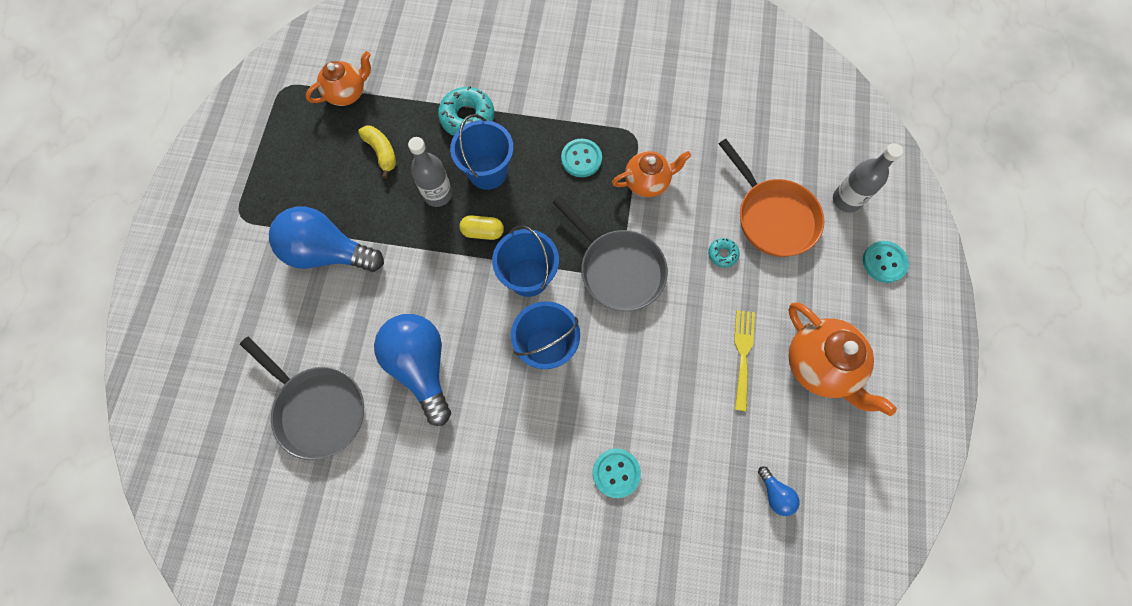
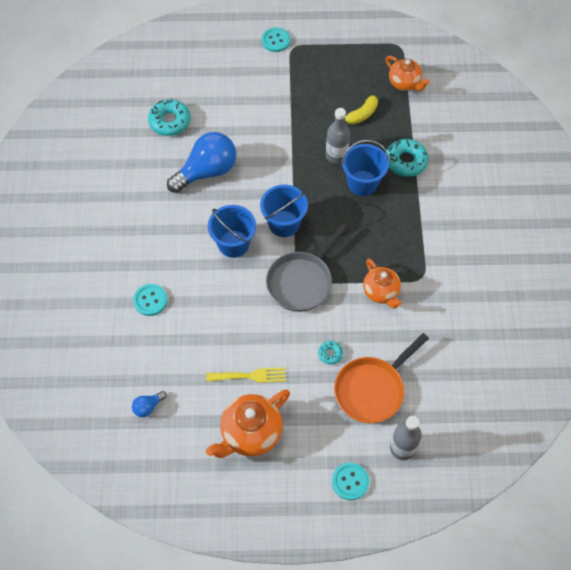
camera: 80 degrees right, 10 degrees down
(318, 409) = (170, 121): grey pan -> turquoise donut
(328, 252) = (277, 101): blue light bulb -> none
(483, 232) = (313, 189): yellow capsule -> none
(581, 159) = (390, 243): turquoise button -> turquoise button (275, 41)

